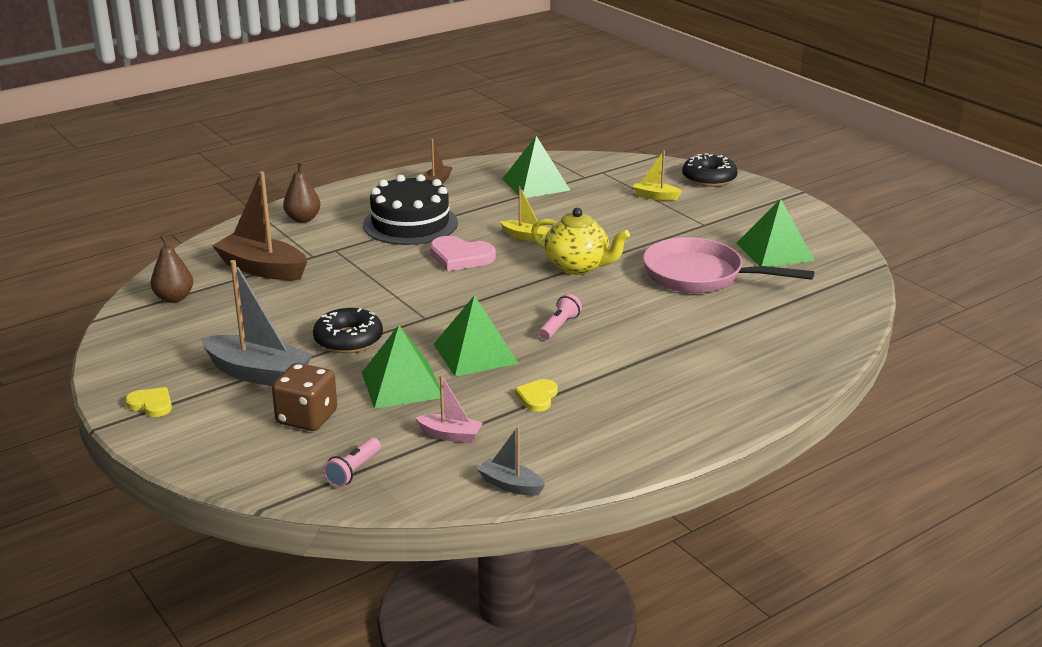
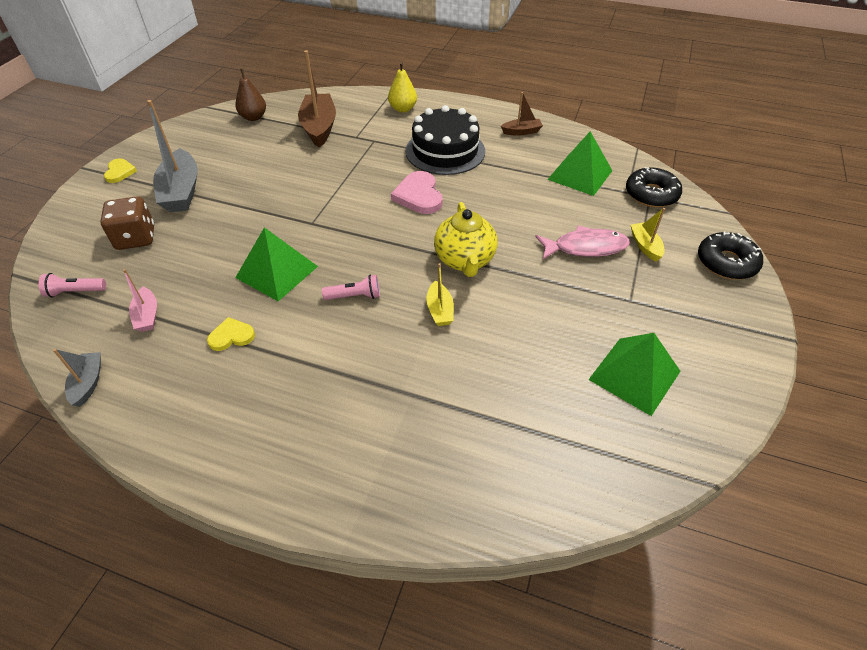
camera: 55 degrees right, 20 degrees up
(303, 219) = (403, 109): brown pear -> yellow pear
(348, 340) = (252, 205): black donut -> black donut (651, 194)
(402, 384) = (206, 258): green pyramid -> none
(525, 236) = (486, 210): yellow boat -> yellow boat (440, 310)
(627, 217) = (585, 247): none -> pink fish
(700, 276) = (526, 342): pink pan -> none

